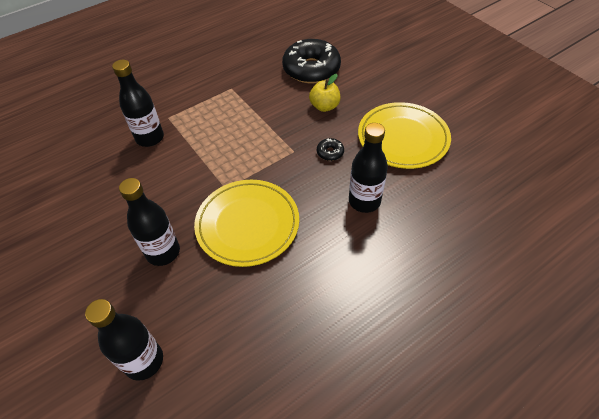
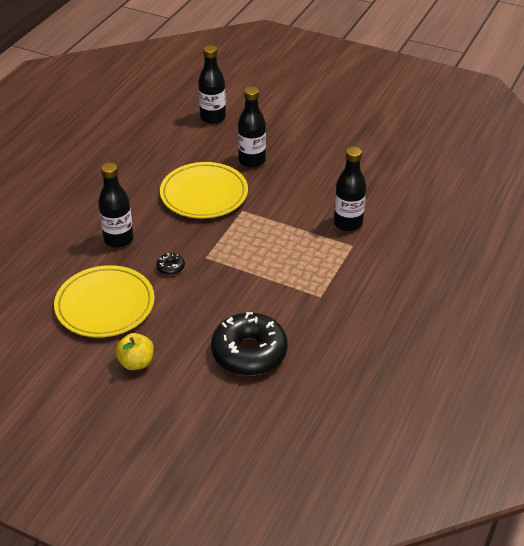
camera: 150 degrees right, 10 degrees down
(324, 106) = (204, 311): yellow apple -> yellow apple (136, 362)

